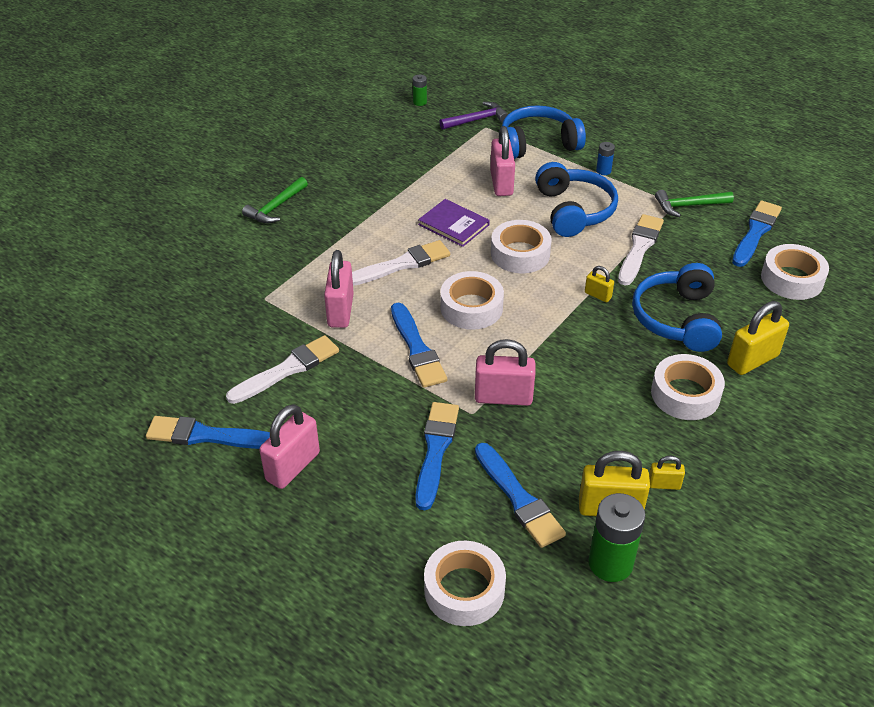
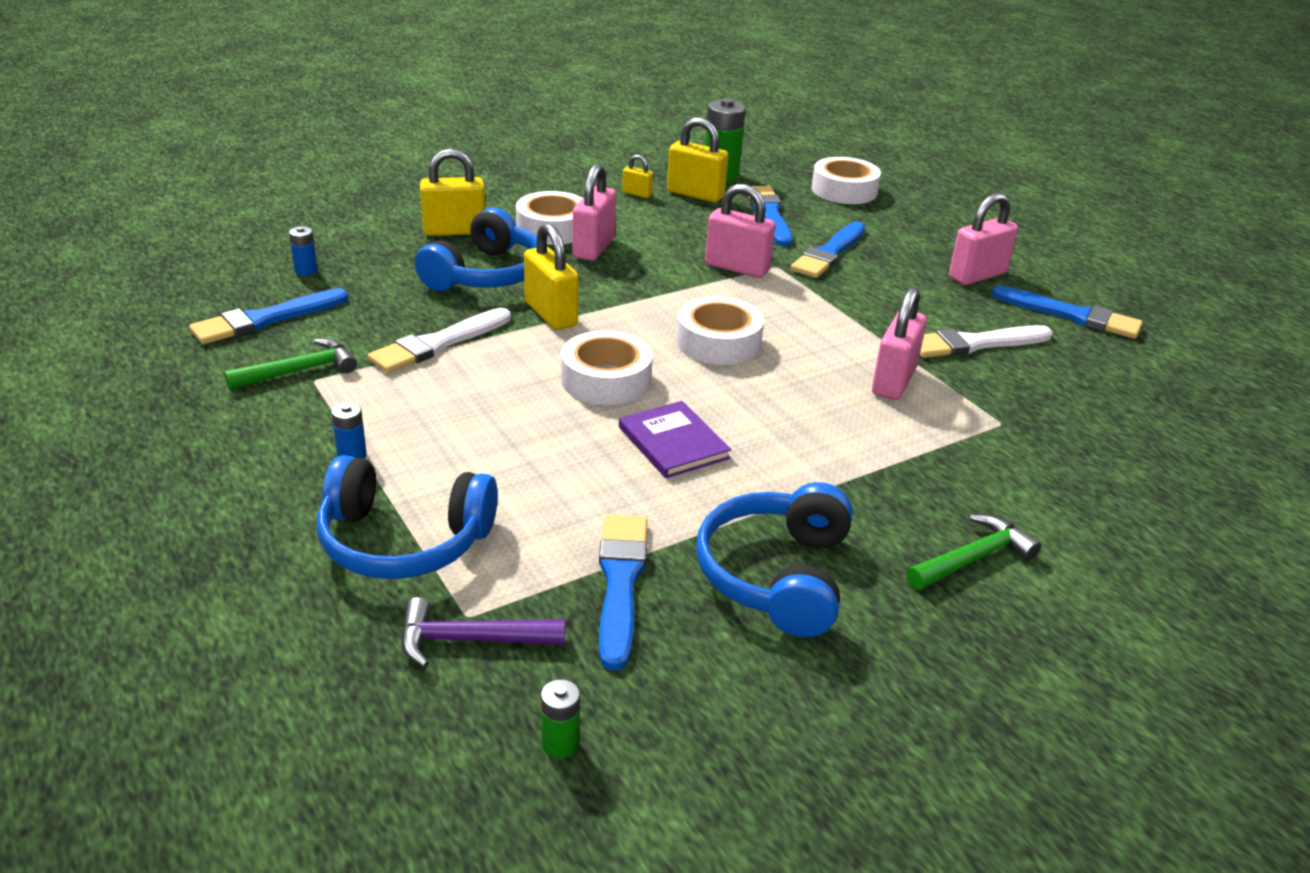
camera: 160 degrees left, 10 degrees down
(402, 264) = (785, 411): white brush -> none
(417, 349) = (809, 323): blue brush -> blue brush (620, 583)
(501, 183) = (543, 485): pink padlock -> pink padlock (594, 248)
(573, 211) = (472, 411): blue headphones -> blue headphones (777, 576)
(598, 295) = (551, 314): yellow padlock -> yellow padlock, size x1.93
(689, 206) = (299, 371): green hammer -> green hammer turned 45 degrees counterclockwise
(792, 279) = (306, 271): white tape -> blue battery

